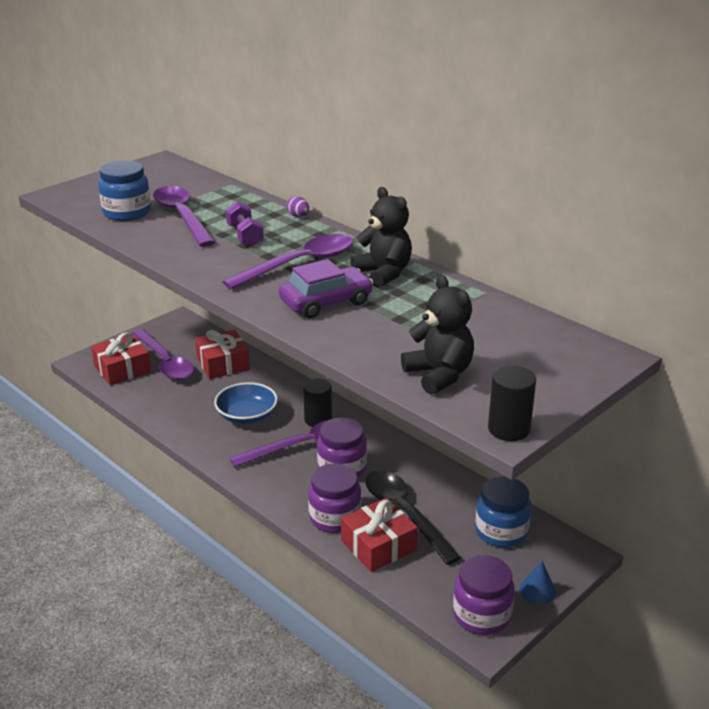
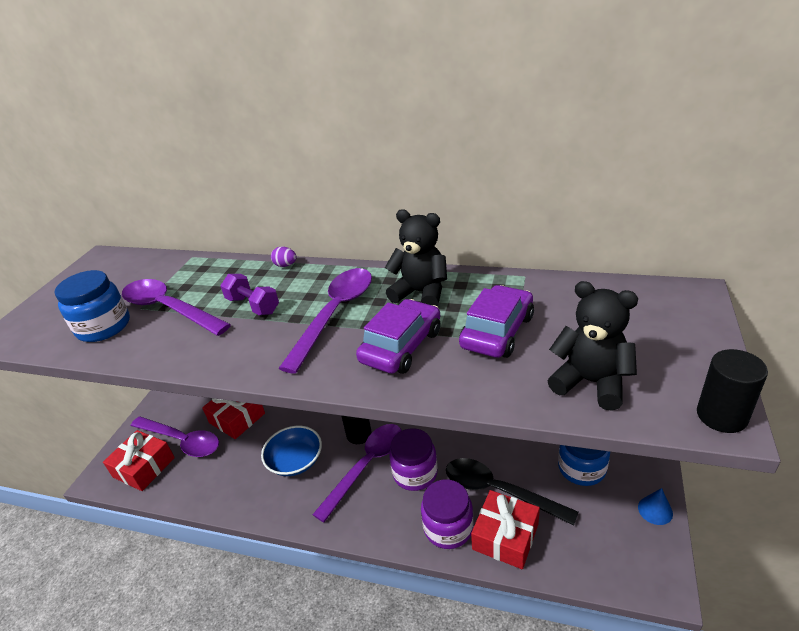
camera: 25 degrees left, 5 degrees up
(410, 320) = (497, 332): none -> purple car
(481, 615) = (640, 561): purple jar -> none

